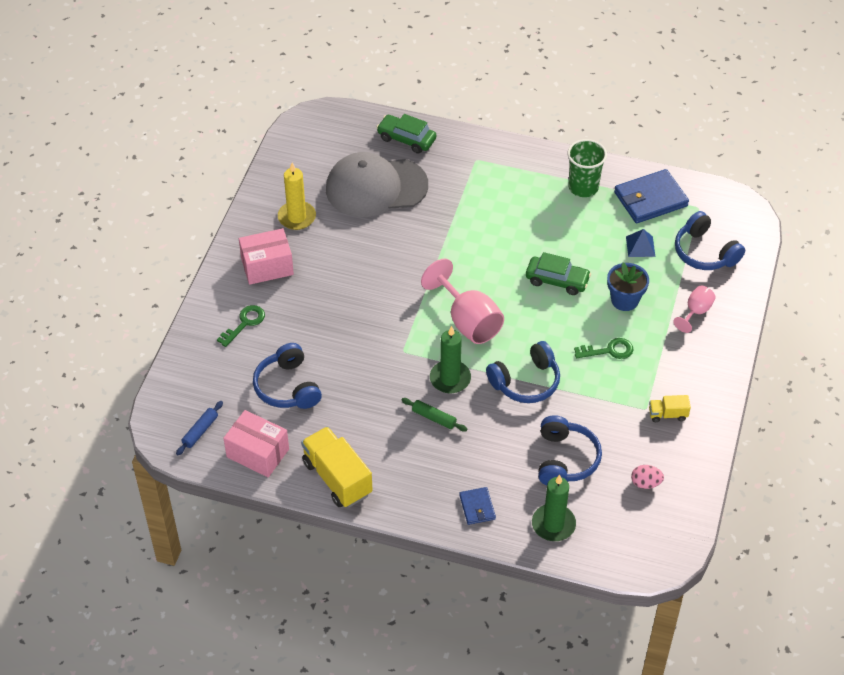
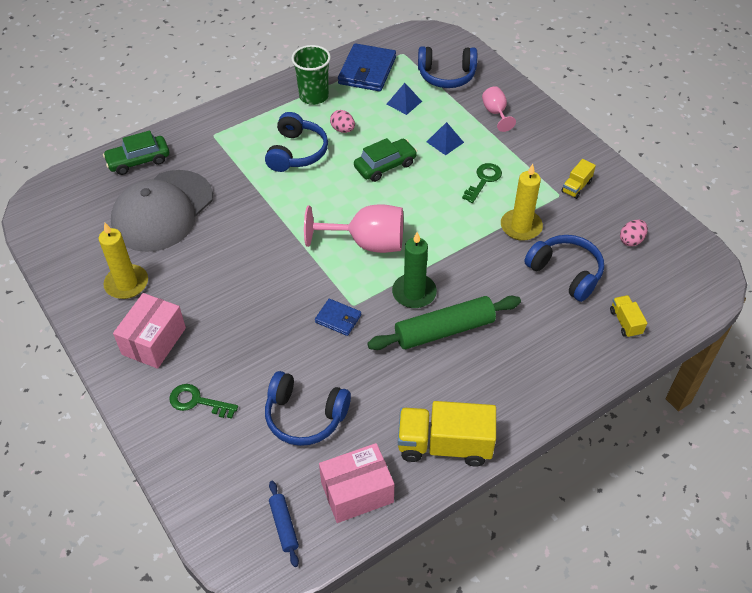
camera: 50 degrees left, 0 degrees up
(244, 323) = (197, 401): green key -> green key turned 60 degrees counterclockwise
(434, 418) = (444, 330): green rolling pin -> green rolling pin, size x2.00
(477, 507) = (565, 362): blue wallet -> blue wallet (338, 318)
(526, 382) = (465, 247): blue headphones -> blue headphones (297, 152)
(553, 524) = (625, 322): green candle -> yellow truck
(567, 229) = (343, 129): none -> pink egg
(584, 403) = (521, 227): none -> yellow candle
(624, 300) = (445, 142): blue flower pot -> blue pyramid

